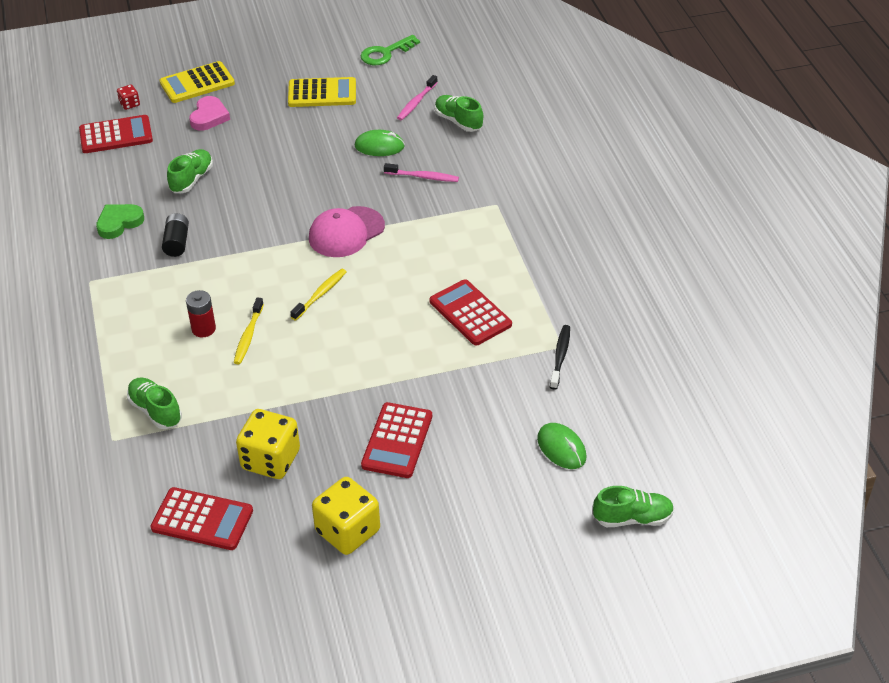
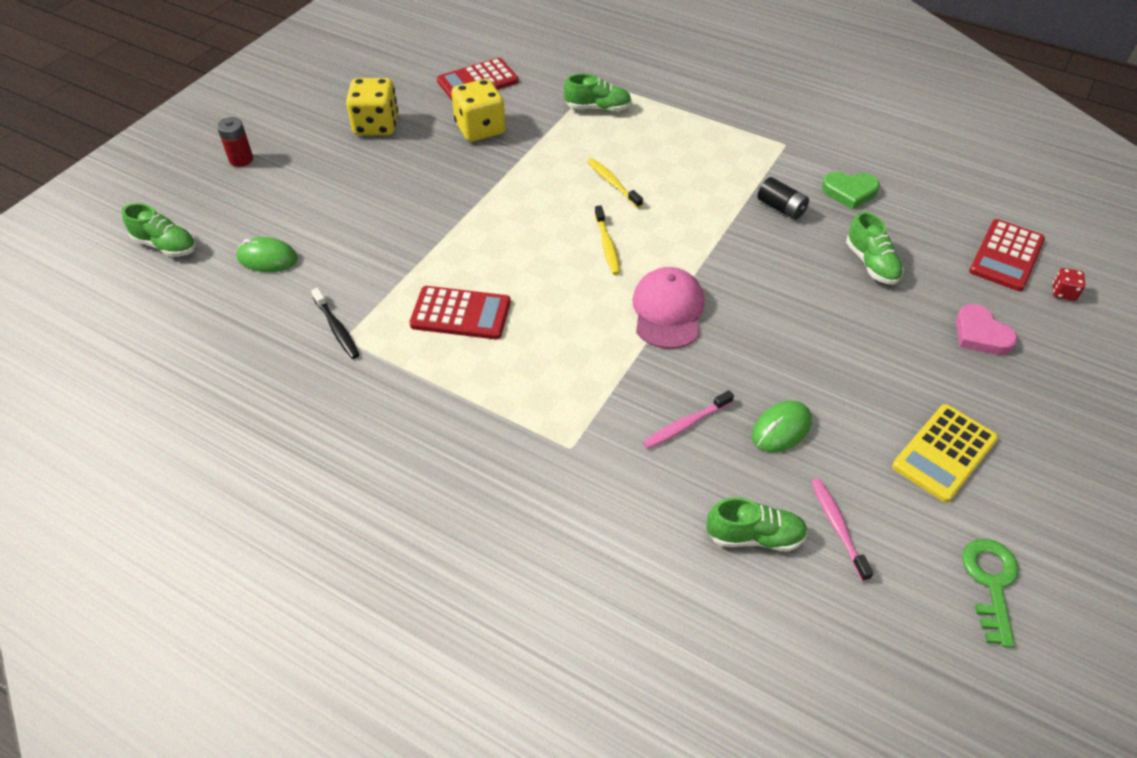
camera: 135 degrees right, 5 degrees up
(119, 223) = (849, 192): green heart -> green heart turned 90 degrees clockwise
(197, 83) = (1066, 363): yellow calculator -> none
(203, 329) = (651, 167): red battery -> red battery (241, 159)
(397, 441) = (405, 188): red calculator -> none
(632, 518) = (166, 245): green shoe -> green shoe turned 105 degrees counterclockwise

